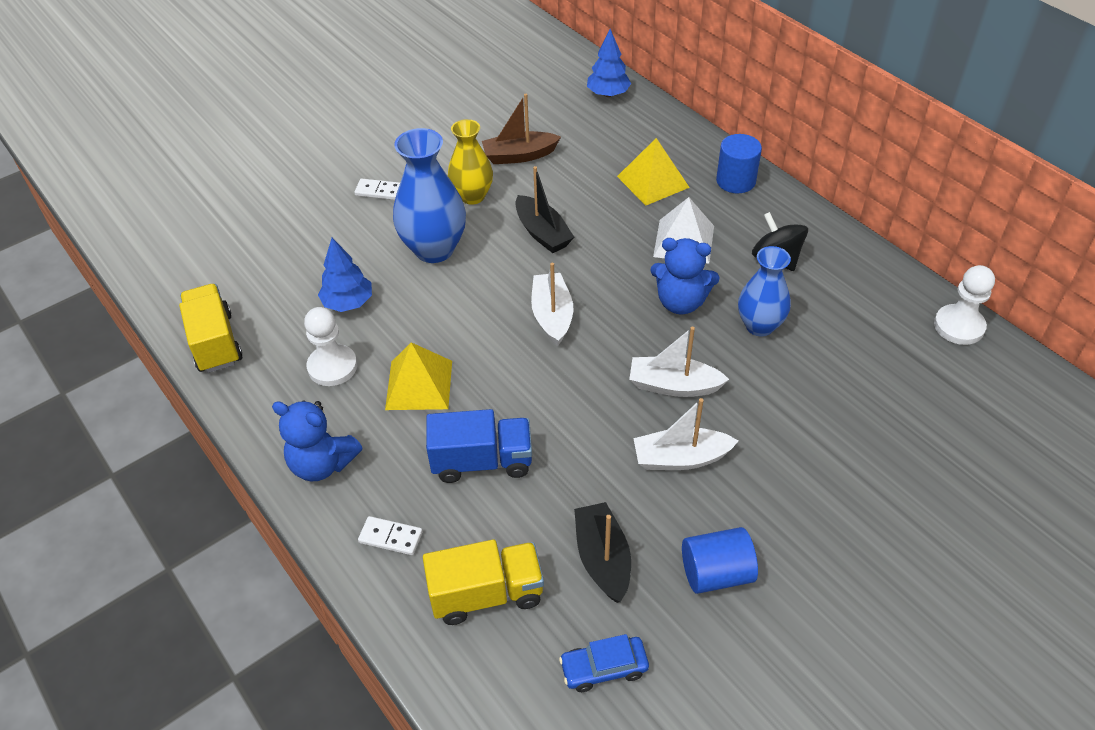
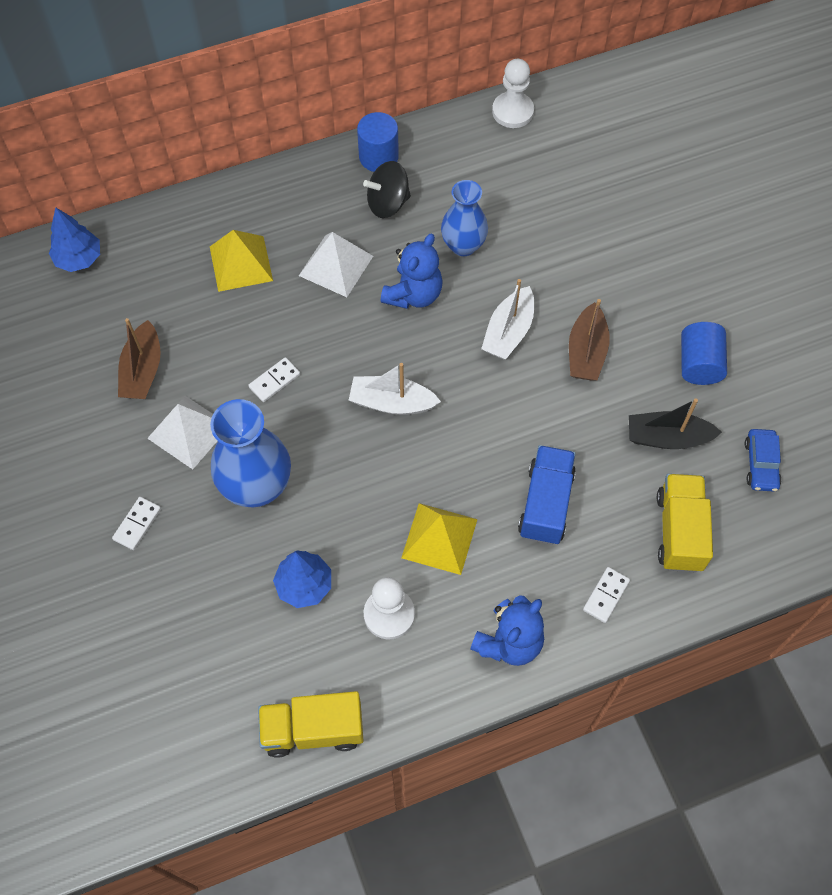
camera: 75 degrees left, 15 degrees up
(472, 196) = (189, 431): yellow vase -> white pyramid
(542, 233) = (274, 381): black boat -> white domino
(680, 458) = (586, 352): white boat -> brown boat
(735, 181) = (271, 196): blue cylinder -> blue cylinder (378, 157)

